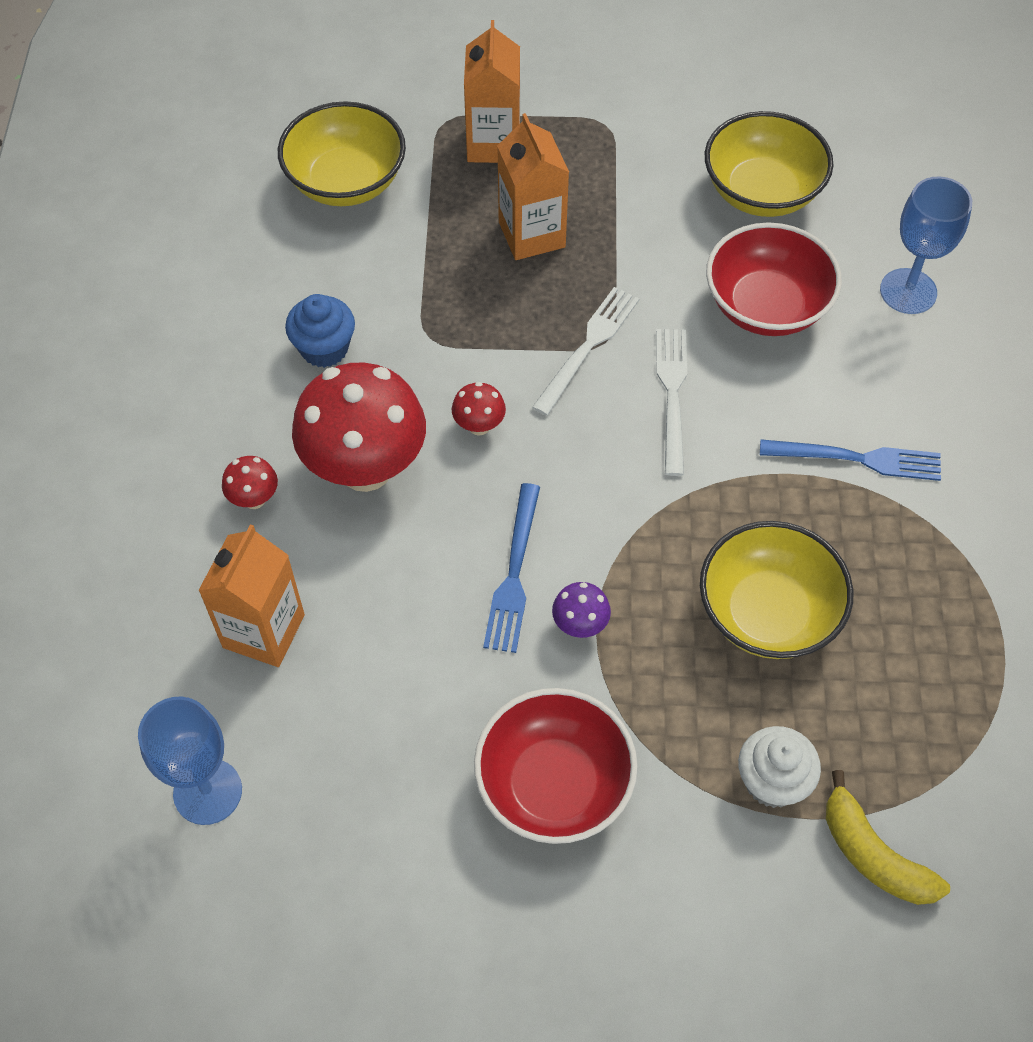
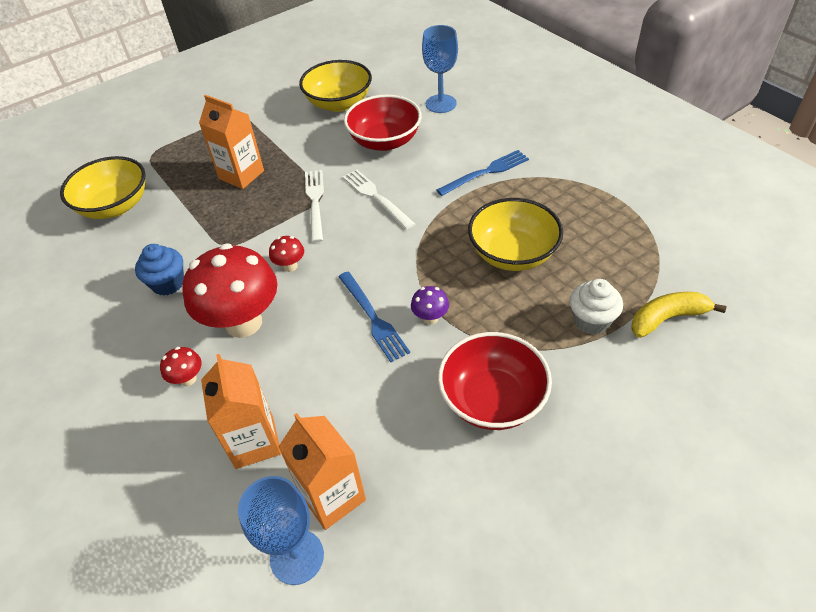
camera: 35 degrees left, 10 degrees down
(493, 144) = (186, 151): orange carton -> orange carton (332, 496)
(873, 854) = (667, 318): yellow banana -> yellow banana turned 150 degrees clockwise

